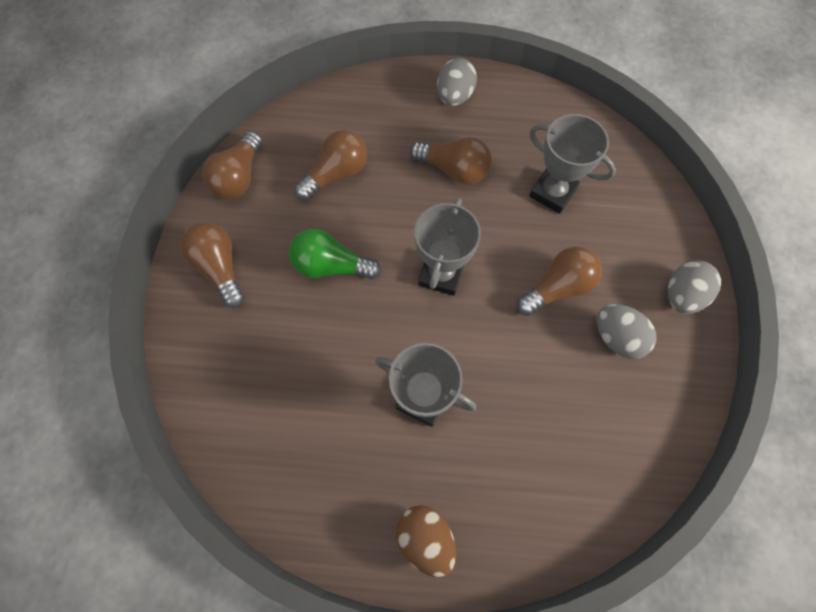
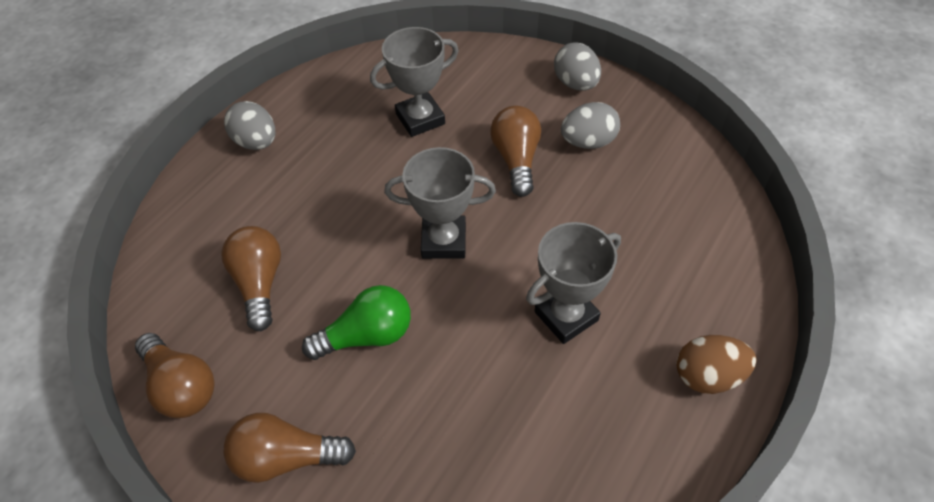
camera: 60 degrees left, 15 degrees down
(331, 266) = (367, 336): green light bulb -> green light bulb turned 150 degrees counterclockwise
(441, 274) = (444, 241): grey trophy -> grey trophy turned 45 degrees counterclockwise
(454, 170) = (338, 180): brown light bulb -> none

